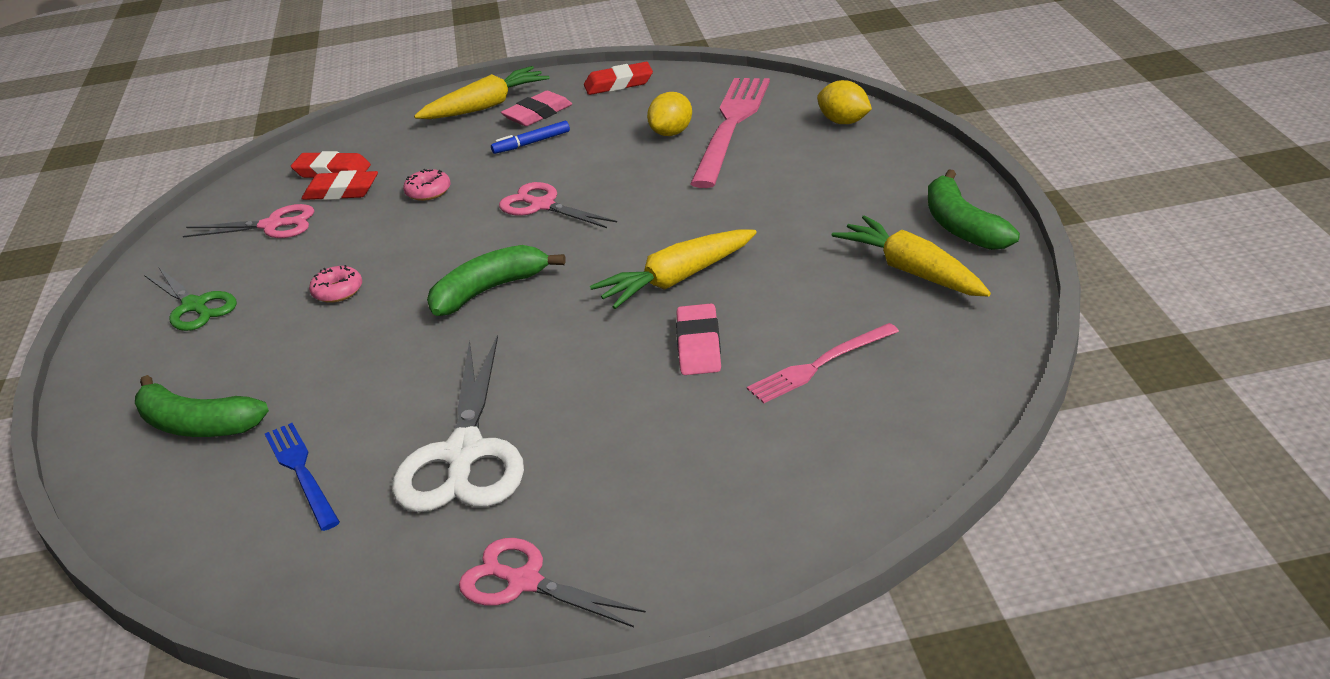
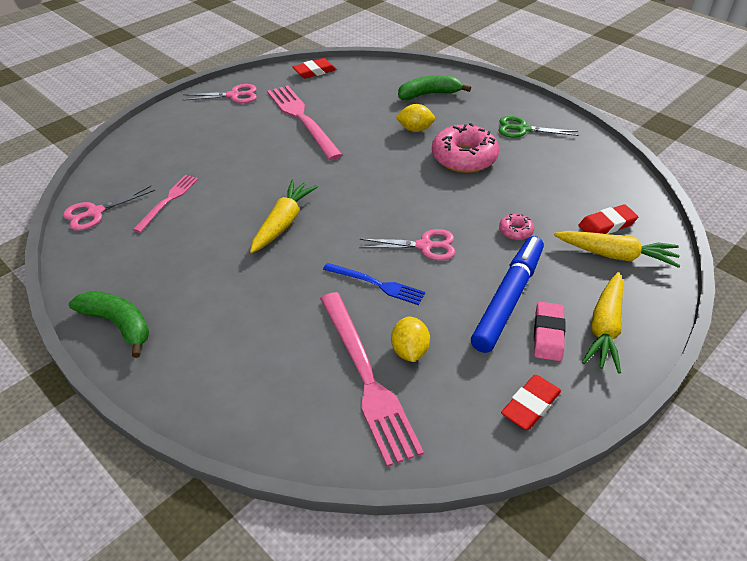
camera: 140 degrees right, 10 degrees up
(272, 225) = (569, 178): pink scissors -> pink scissors (95, 212)
(301, 472) = (360, 95): blue fork -> blue fork (376, 284)
(337, 291) = (464, 157): pink donut -> pink donut, size x2.19
(341, 191) = (571, 212): red eraser -> red eraser (314, 71)
(464, 454) = (302, 119): white scissors -> pink fork
(489, 290) = (383, 183): green banana -> none
(532, 143) = (507, 299): blue marker -> blue marker, size x2.27
(699, 345) = (238, 191): pink eraser -> none
(844, 122) = (269, 421): yellow lemon -> yellow lemon (415, 129)
(912, 271) = (141, 275): yellow carrot -> yellow carrot (616, 255)

